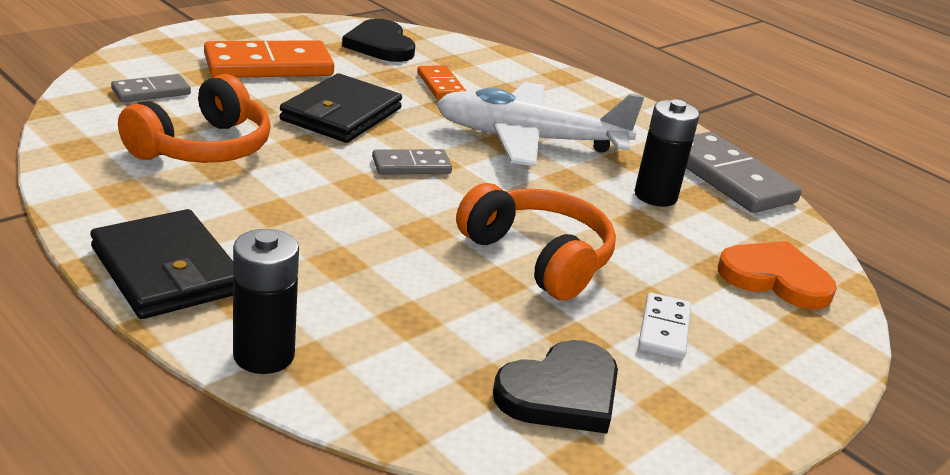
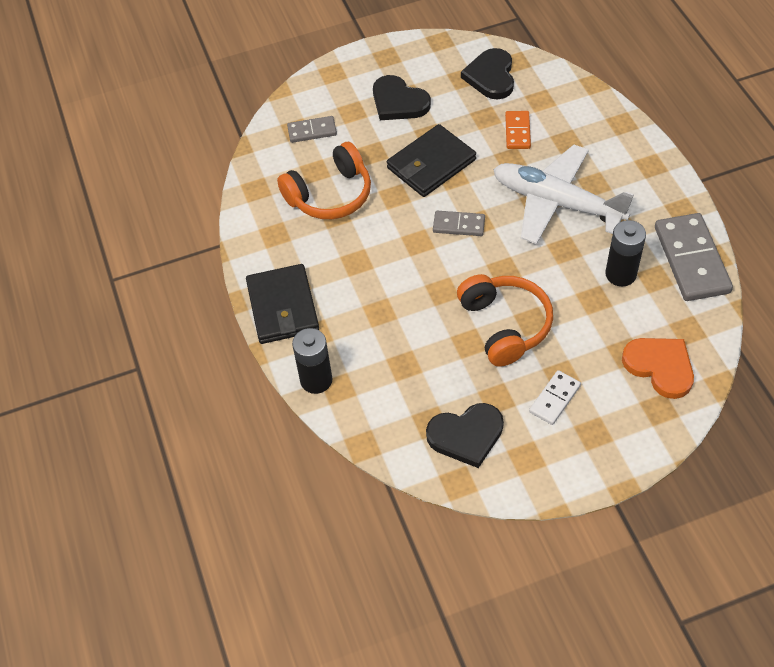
camera: 30 degrees right, 25 degrees up
(268, 65) = (398, 102): orange domino -> black heart

